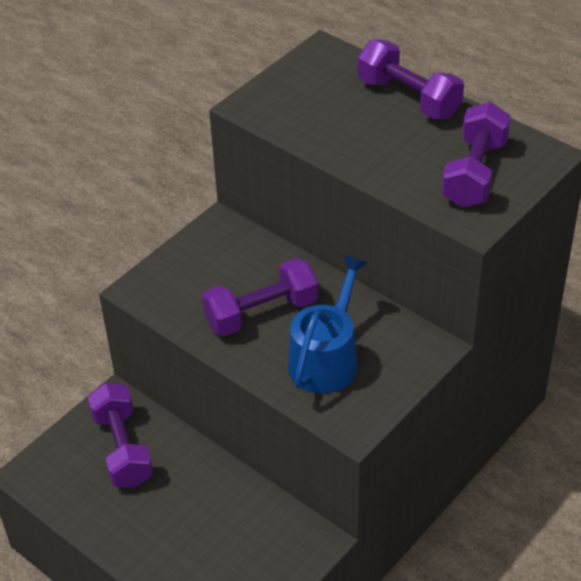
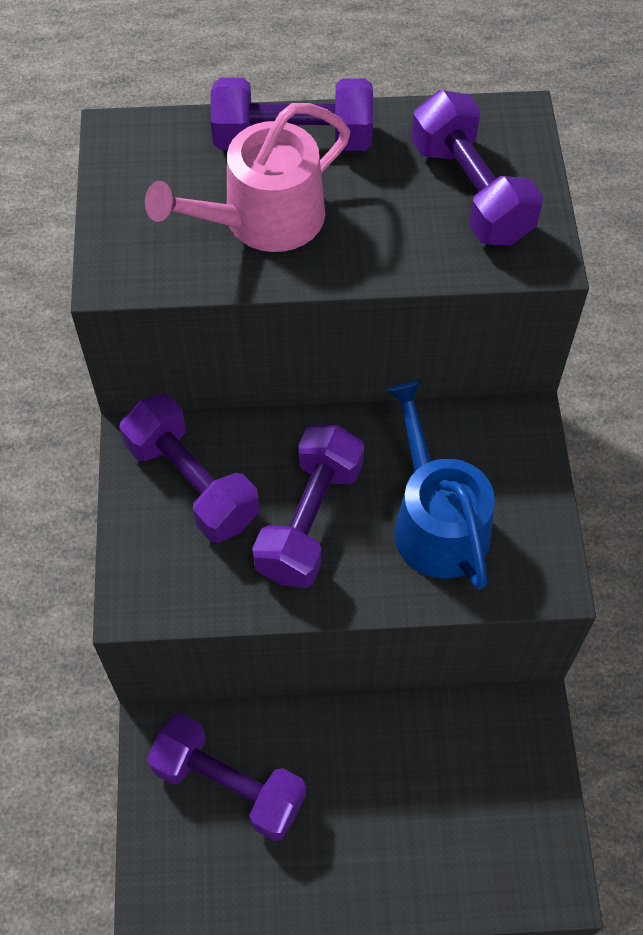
camera: 45 degrees left, 15 degrees up
(223, 258) = (192, 483): none -> purple dumbbell
(347, 124) = (263, 219): none -> pink watering can

